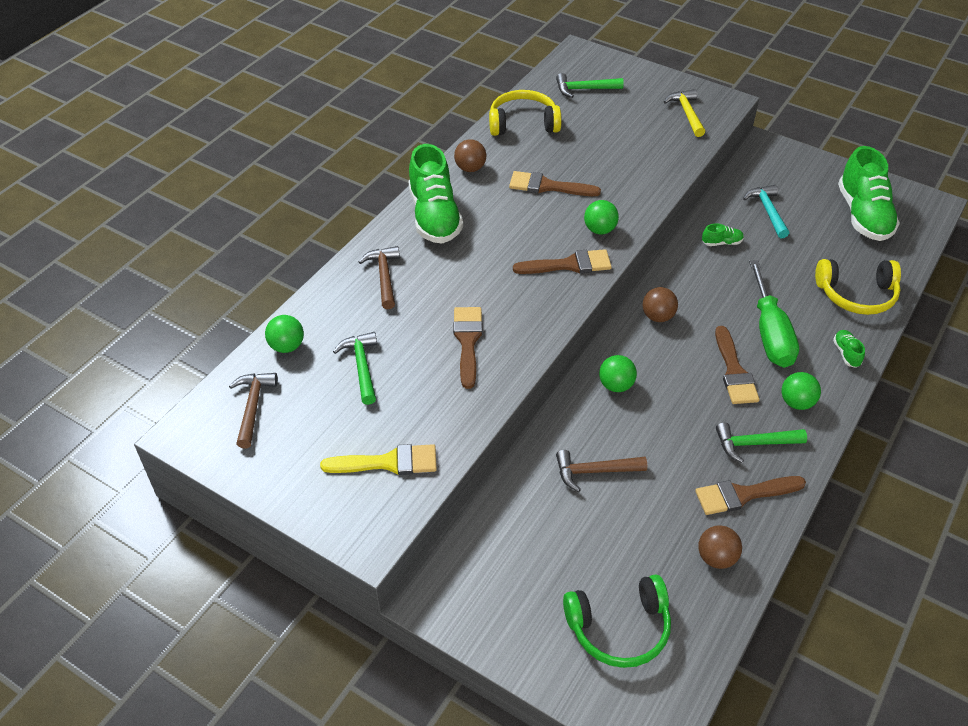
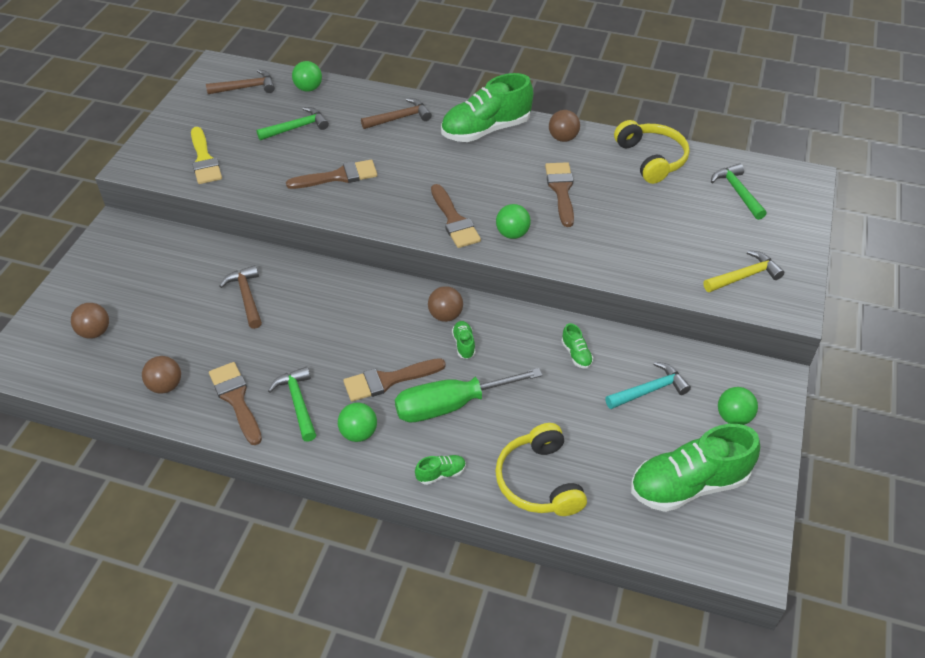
camera: 75 degrees right, 0 degrees up
(616, 385) = (347, 297): green ball -> green ball (733, 417)
(619, 628) = (95, 332): green headphones -> brown ball
(697, 311) = (464, 344): none -> green shoe

